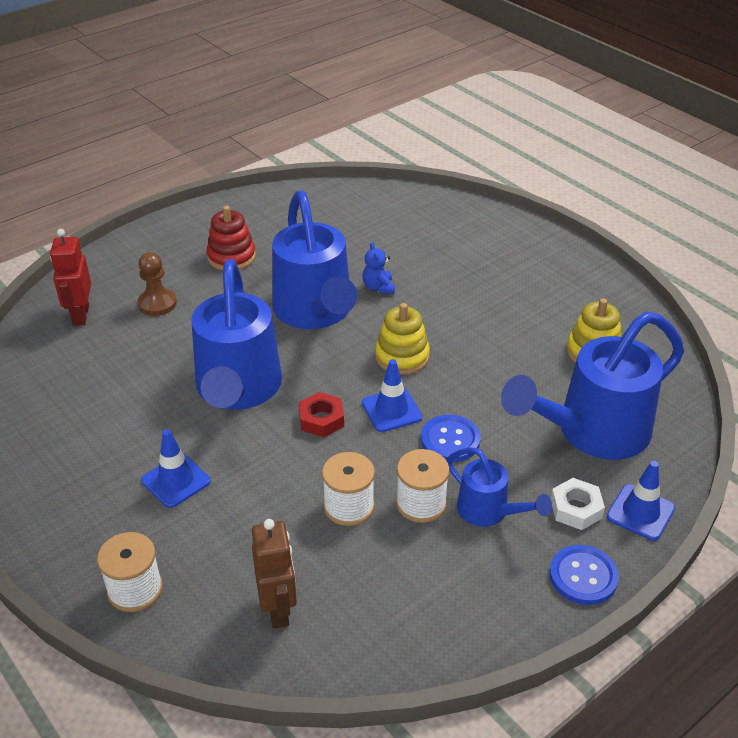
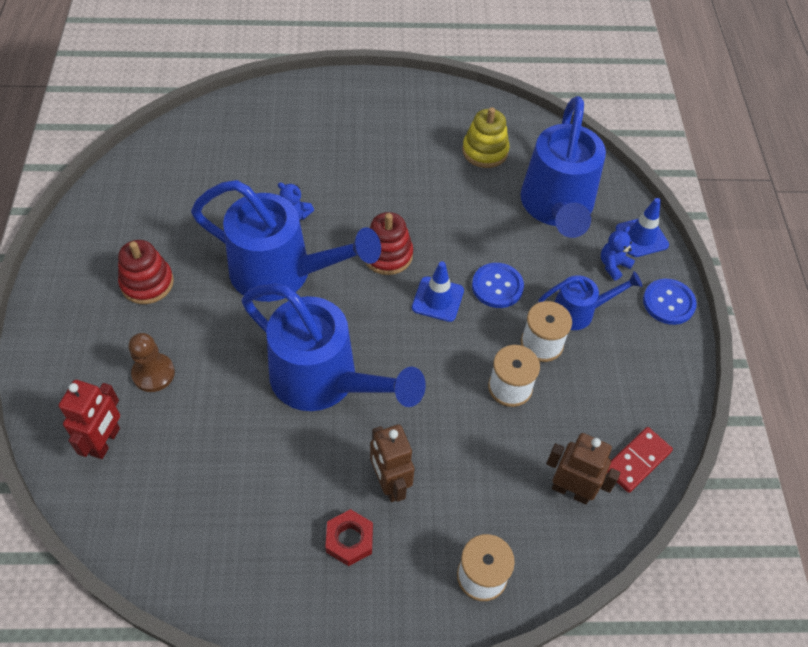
camera: 55 degrees left, 15 degrees up
(80, 315) = (106, 442): red robot -> red robot turned 105 degrees counterclockwise
(176, 481) = (390, 484): blue traffic cone -> brown robot
(321, 419) = (408, 347): red nut -> red nut (349, 540)
(360, 646) = (637, 461): none -> red domino
(402, 357) = (387, 255): yellow stacking toy -> red stacking toy
(576, 509) = (613, 265): white nut -> blue teddy bear

